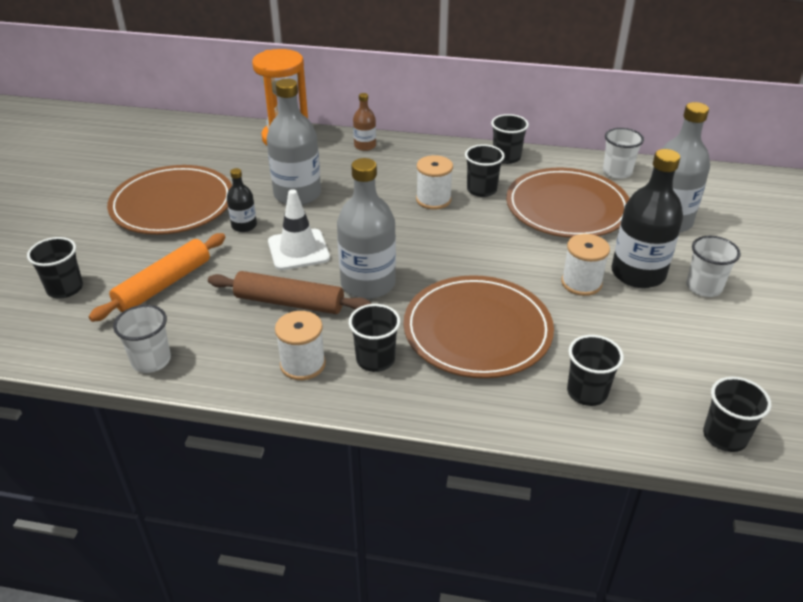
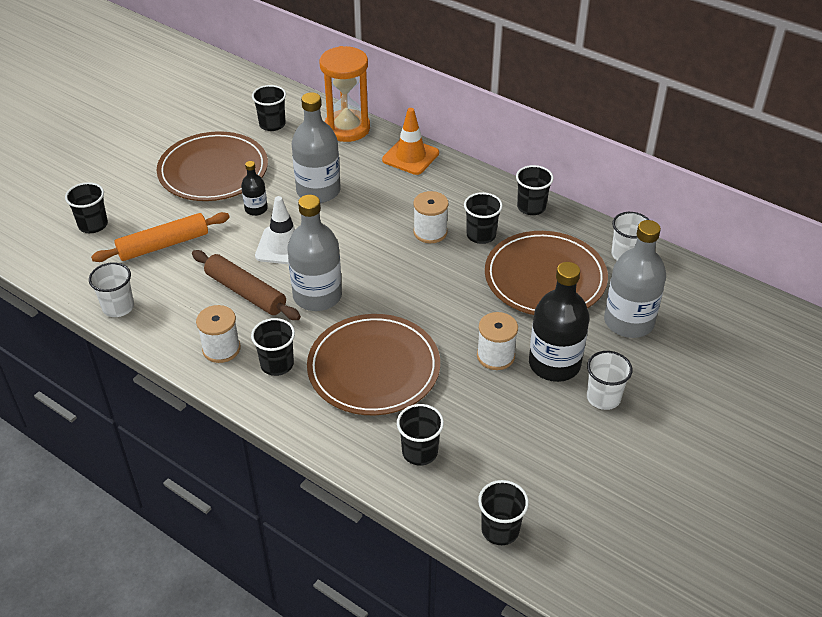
camera: 25 degrees right, 5 degrees up
(207, 152) = (272, 124): none -> black cup
(365, 146) = (410, 156): brown bottle -> orange traffic cone

